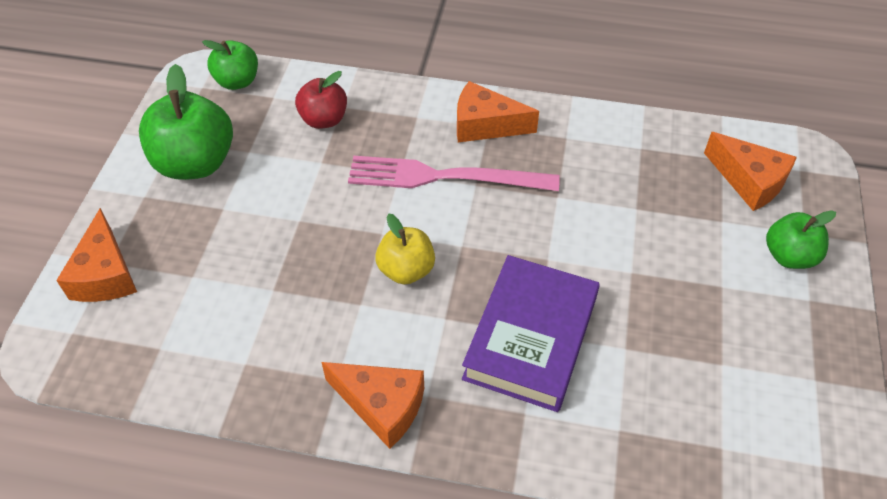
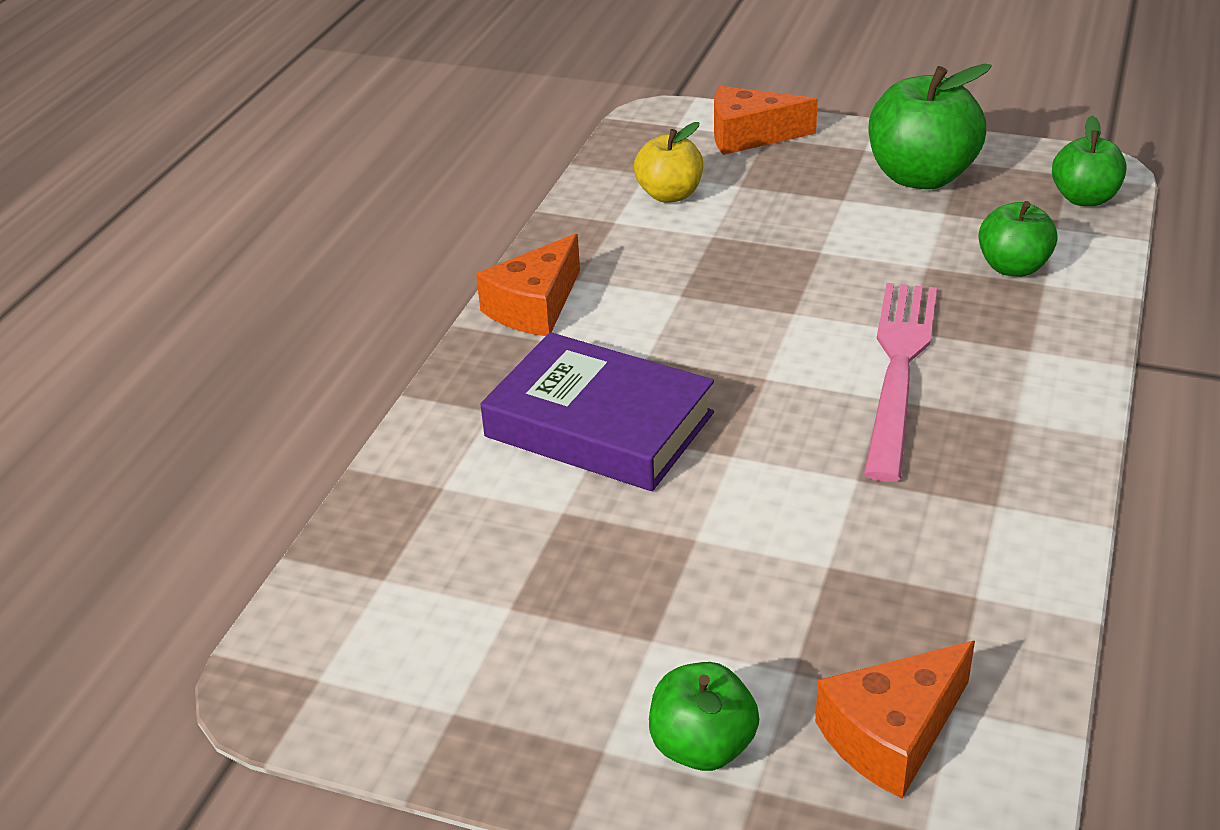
camera: 100 degrees right, 15 degrees down
(324, 119) = (1013, 267): red apple -> green apple
(406, 270) = (728, 329): yellow apple -> yellow apple (669, 195)
(485, 125) = (1018, 416): orange cheese -> none

